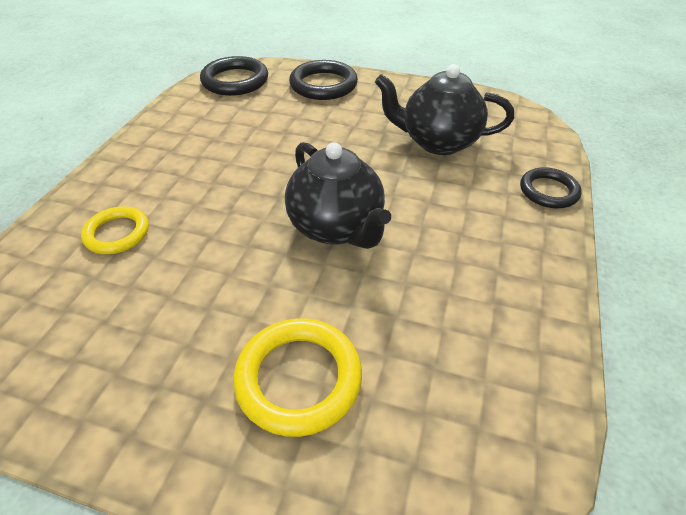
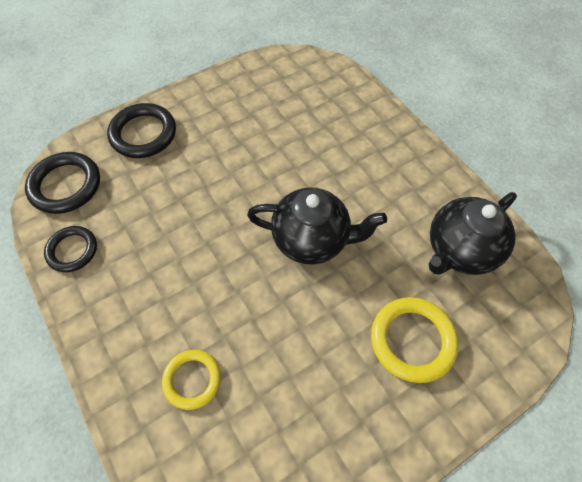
camera: 50 degrees left, 15 degrees up
(438, 142) = (283, 124): black teapot -> black teapot (459, 250)
(548, 191) = (378, 113): black ring -> black ring (72, 250)

